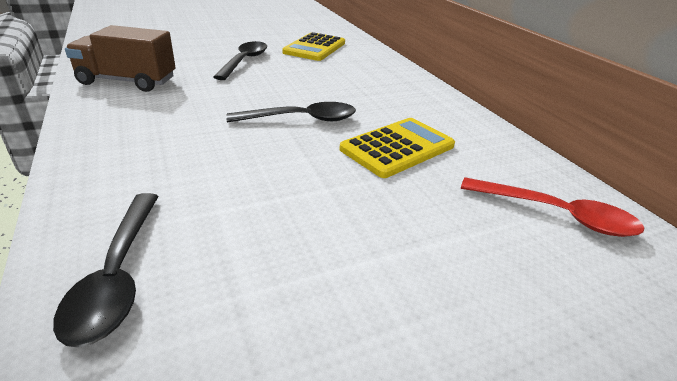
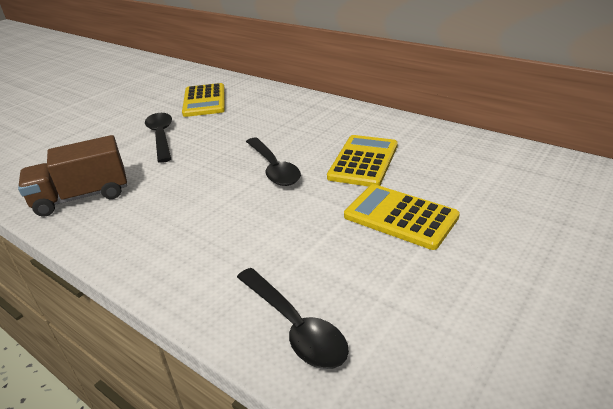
camera: 25 degrees left, 0 degrees up
(301, 119) = (274, 168): black spoon -> black spoon turned 105 degrees clockwise
(370, 219) = (400, 217): none -> yellow calculator
(556, 215) = (494, 165): red spoon -> none

